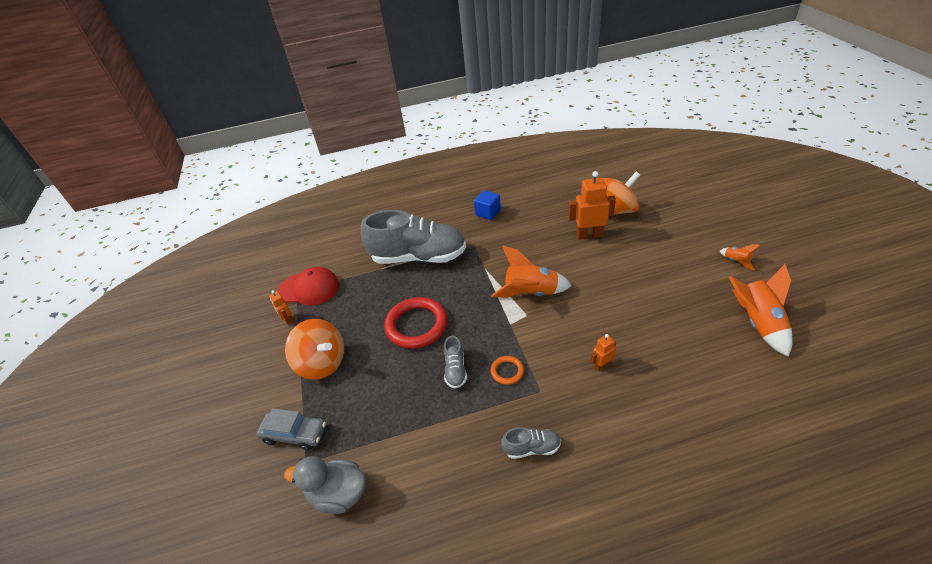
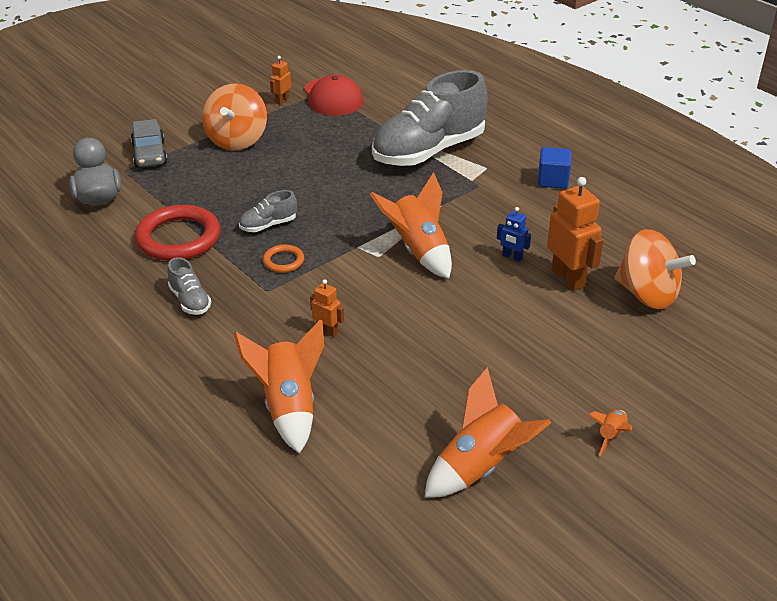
camera: 60 degrees right, 5 degrees down
(416, 325) = (318, 182): red ring -> red ring (178, 238)
(418, 257) = (429, 151): grey shoe -> grey shoe turned 75 degrees clockwise
(558, 252) = (512, 257): none -> blue robot
(682, 410) = (288, 407): none -> orange rocket

